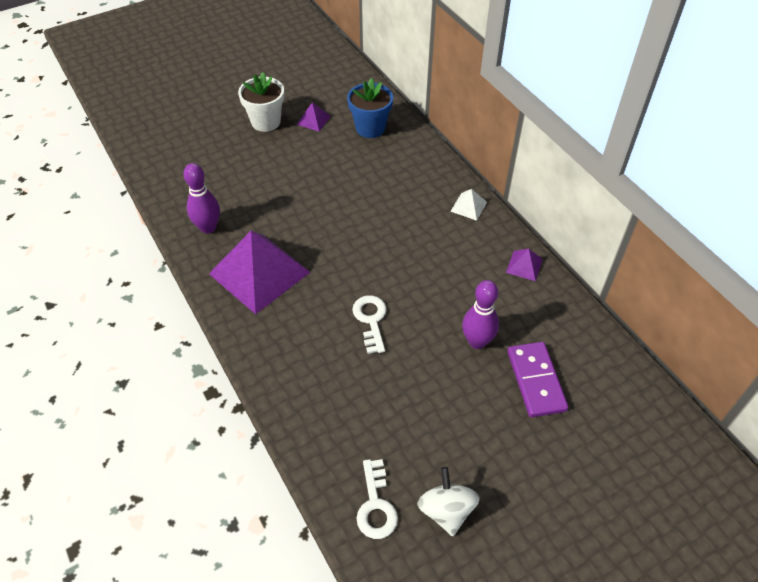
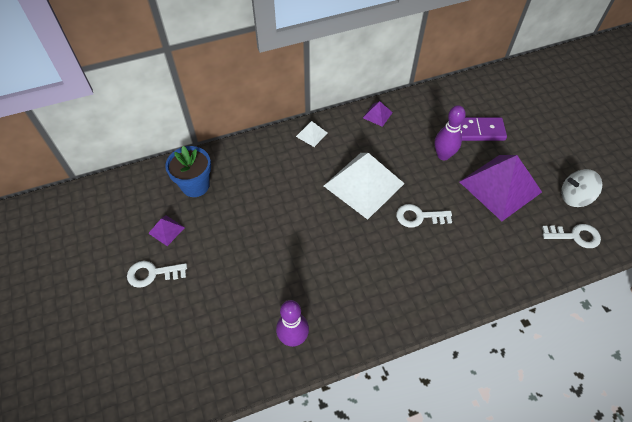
camera: 80 degrees left, 5 degrees up
(259, 272) = (358, 294): purple pyramid -> purple pyramid (500, 186)
(266, 122) = (152, 274): white flower pot -> white key
(406, 263) = (364, 184): none -> white pyramid

